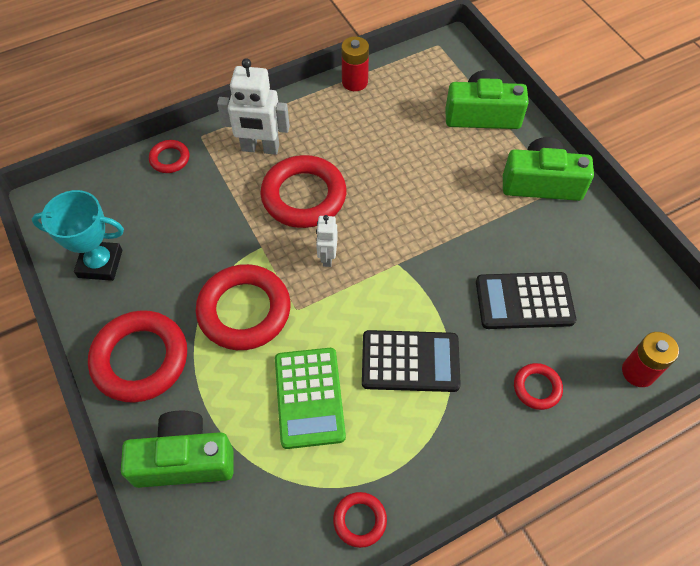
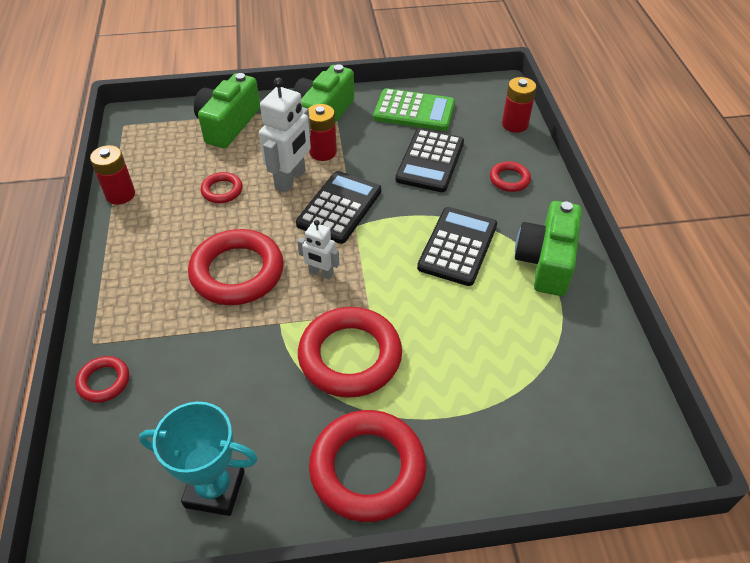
camera: 70 degrees left, 10 degrees down
(100, 263) = (215, 489): turquoise trophy -> turquoise trophy turned 75 degrees clockwise
(184, 459) = (501, 449): green camera -> green camera (546, 261)
(260, 148) = (150, 292): white robot -> white robot (291, 180)
(309, 397) = (467, 327): green calculator -> green calculator (414, 111)
(360, 520) = (595, 322): red ring -> red ring (222, 190)
(415, 243) = (339, 207): none -> black calculator
(485, 203) = (323, 152): none -> red battery

